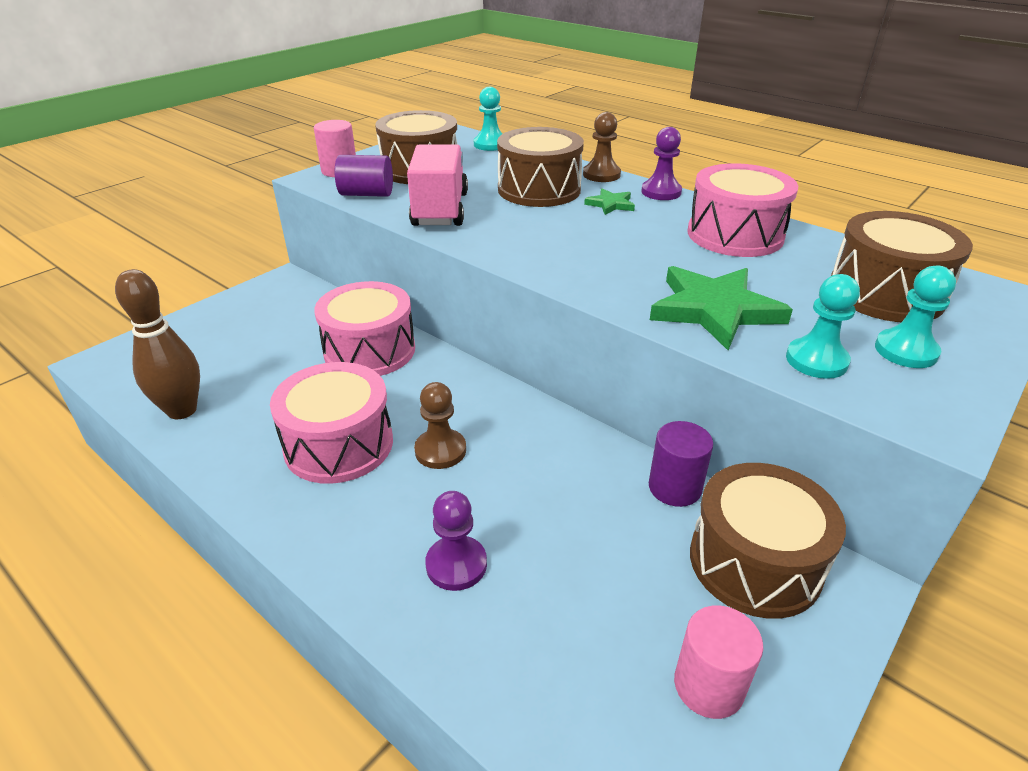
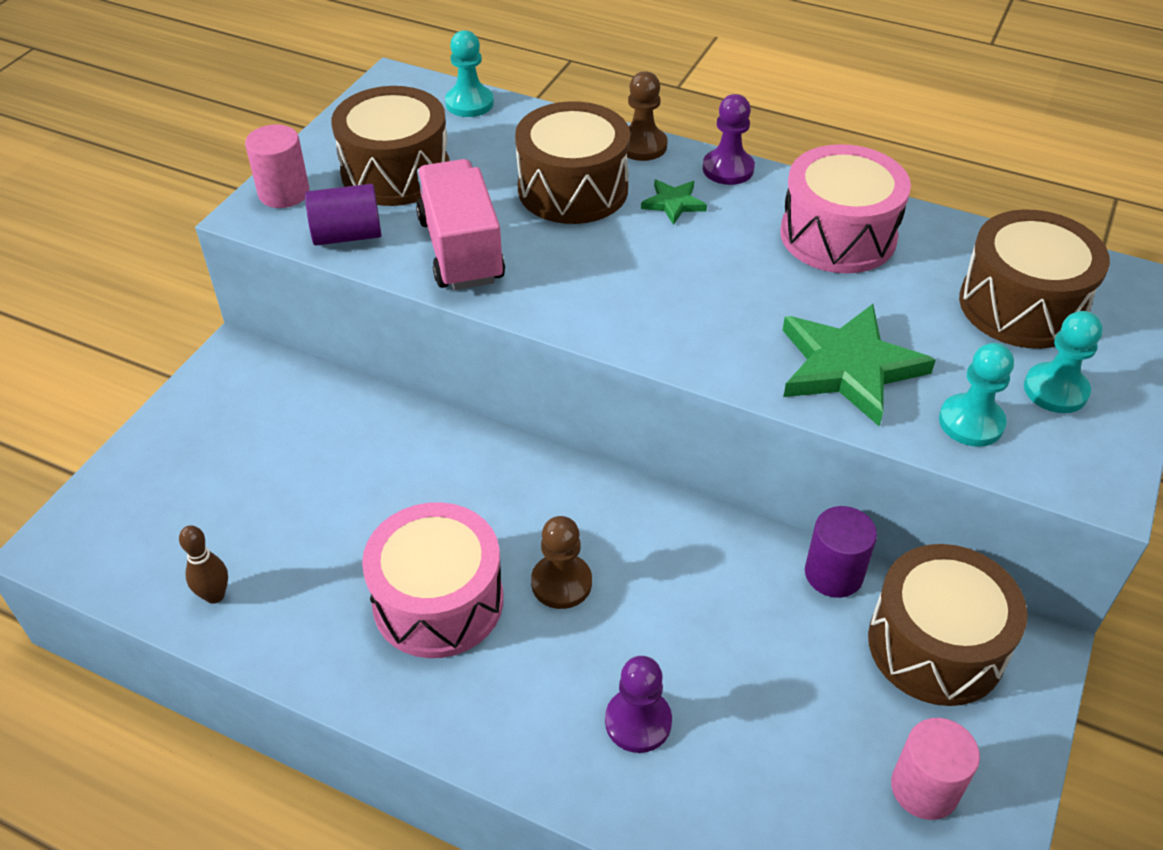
camera: 15 degrees left, 10 degrees up
(182, 410) = (215, 595): brown bowling pin -> brown bowling pin, size x0.54
(369, 350) = (410, 454): pink drum -> none

